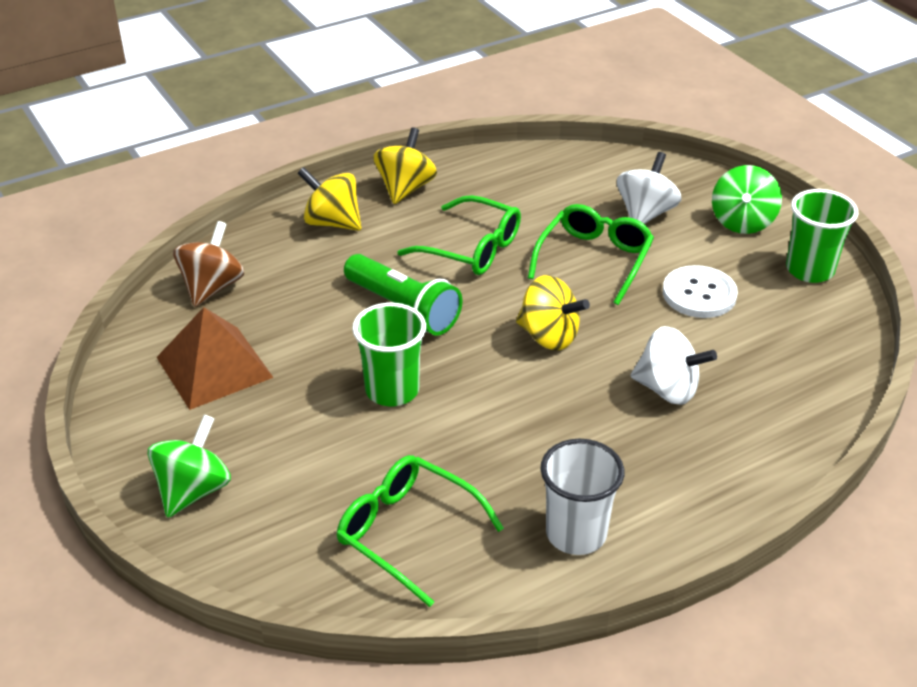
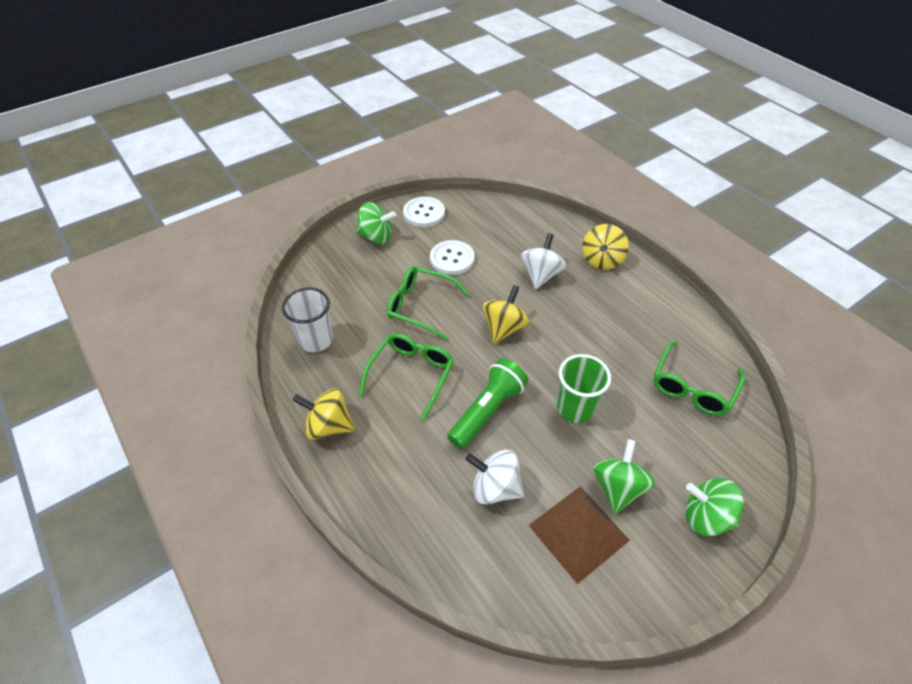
camera: 95 degrees left, 10 degrees up
(212, 287) = (478, 558): brown spinning top -> none
(261, 412) = (618, 487): none -> green spinning top
(332, 222) = (379, 475): yellow spinning top -> yellow spinning top (601, 260)
(576, 534) = (663, 313): white cup -> white cup (316, 340)
(645, 213) = (366, 280): white spinning top -> white spinning top (495, 488)
(809, 270) = (424, 213): green cup -> white button

